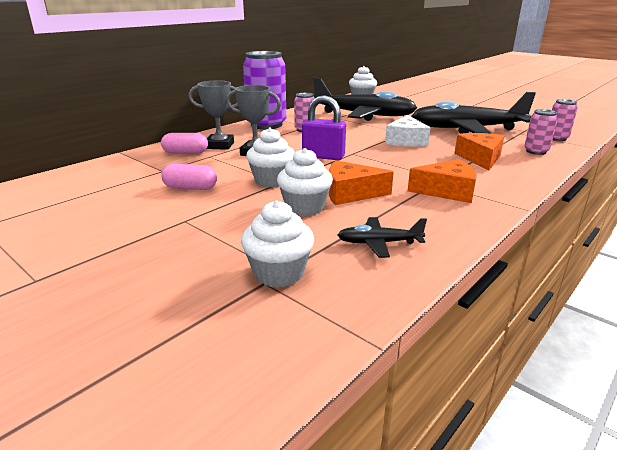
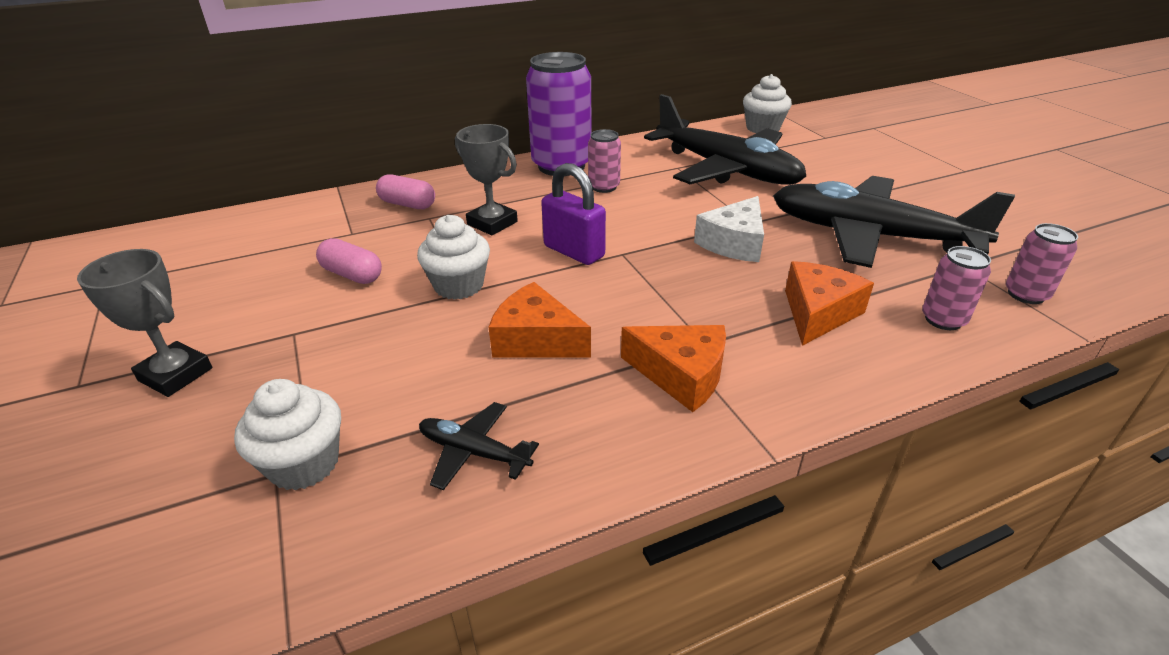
camera: 25 degrees right, 10 degrees up
(220, 145) = (461, 198): grey trophy -> grey trophy (175, 374)
(305, 207) = (449, 350): white cupcake -> none

